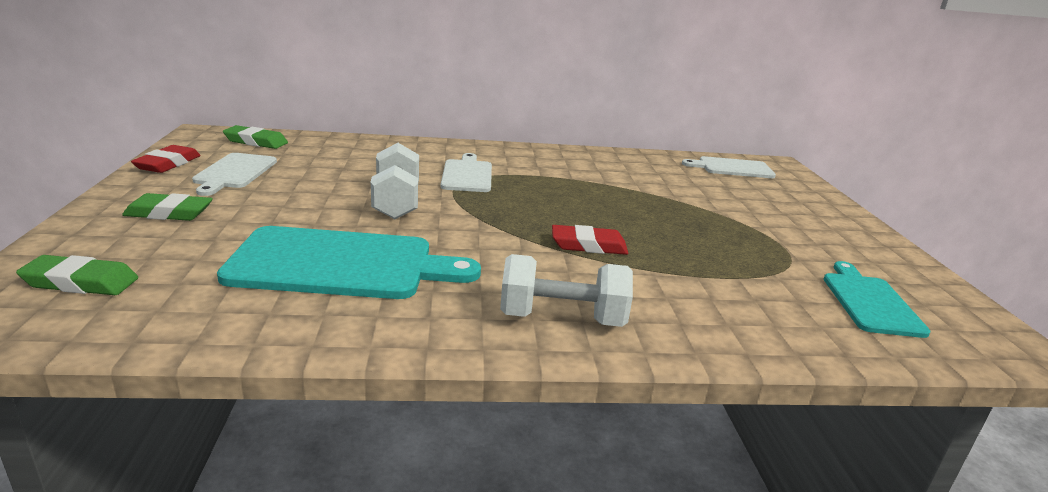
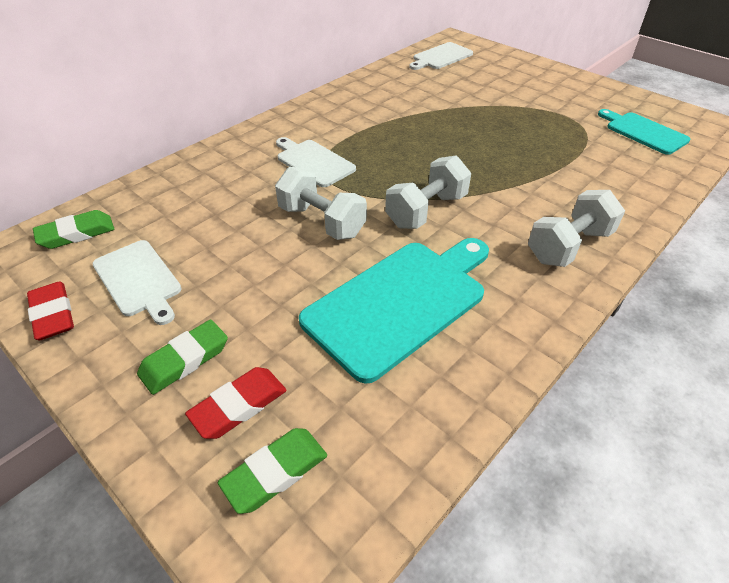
camera: 40 degrees left, 20 degrees up
(486, 235) = (426, 211): none -> white dumbbell
(588, 245) = (487, 179): red eraser -> red eraser (239, 406)

